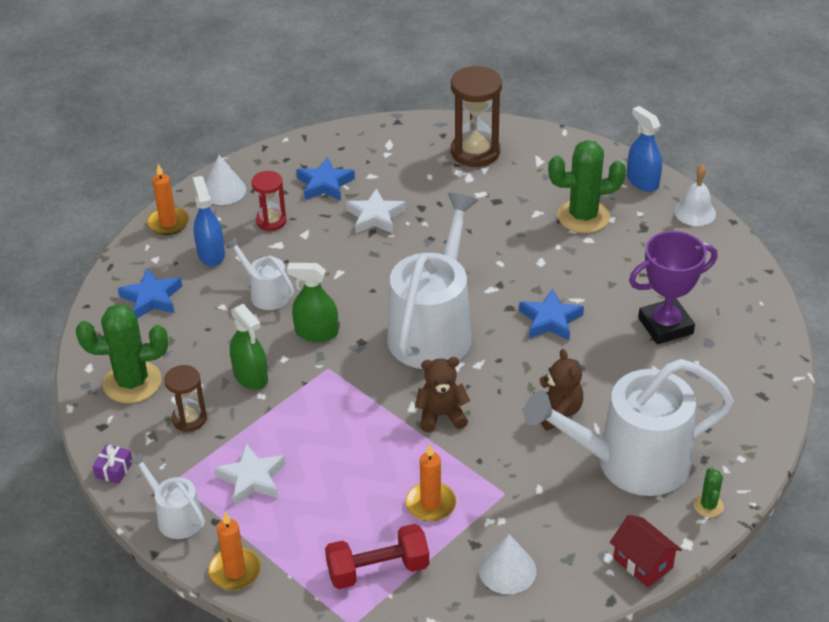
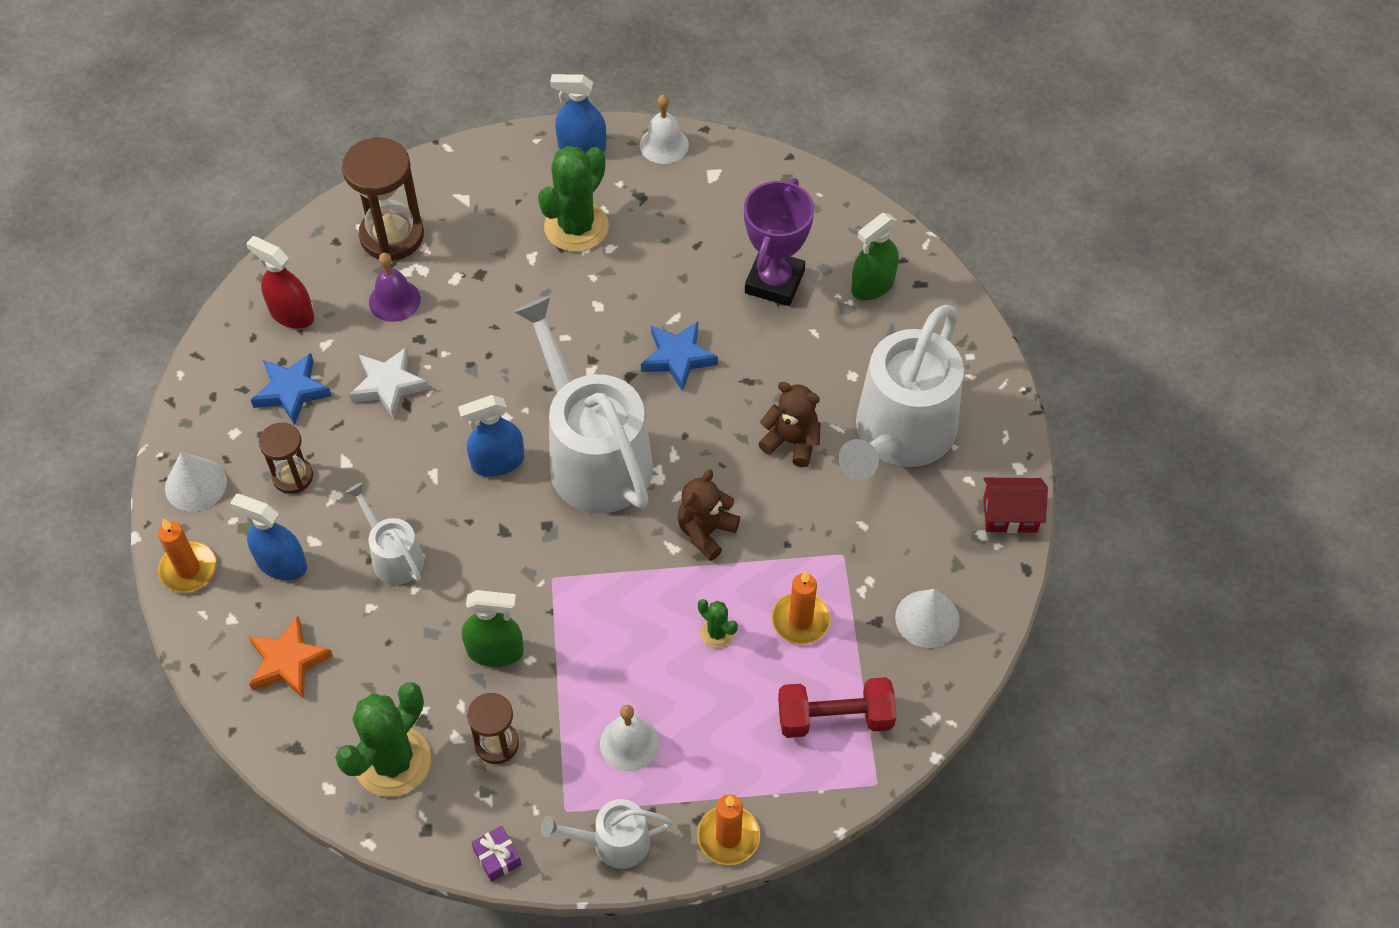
camera: 50 degrees left, 15 degrees up
(152, 298) = (288, 662): blue star -> orange star
(252, 479) = (629, 743): white star -> white bell
(266, 293) = (394, 556): white watering can -> white watering can turned 60 degrees clockwise
(271, 221) = (293, 477): red hourglass -> brown hourglass
(316, 332) = (495, 553): green spray bottle -> green spray bottle (873, 285)
(374, 151) = (291, 314): none -> red spray bottle
(378, 569) = (835, 718): red dumbbell -> red dumbbell turned 60 degrees clockwise
(379, 293) = (498, 462): none -> blue spray bottle
(434, 181) = (394, 300): none -> purple bell
(708, 506) = (996, 420): green cactus -> green cactus (717, 633)

